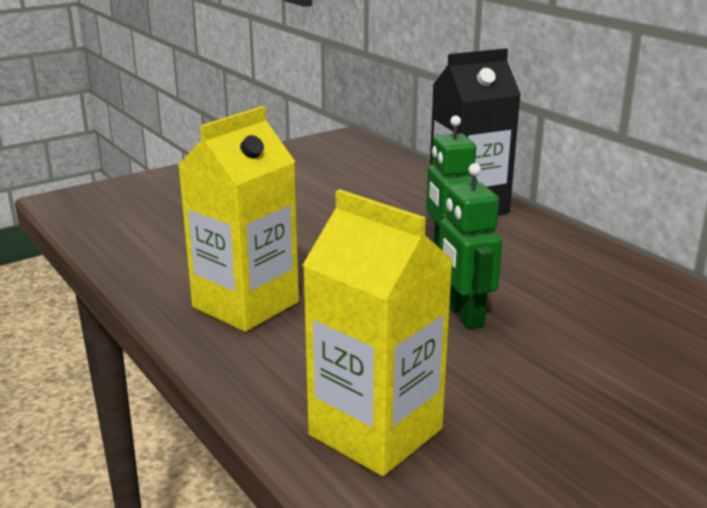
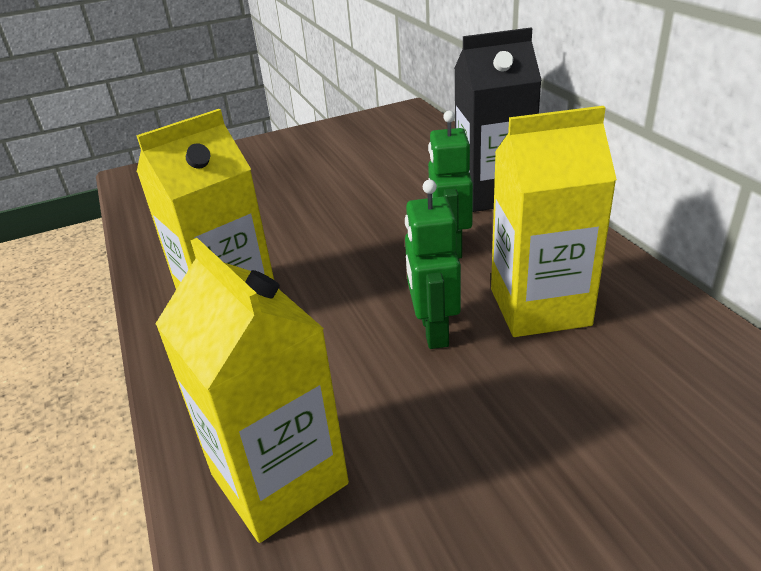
camera: 15 degrees right, 10 degrees up
(552, 292) = (539, 307): none -> yellow carton

